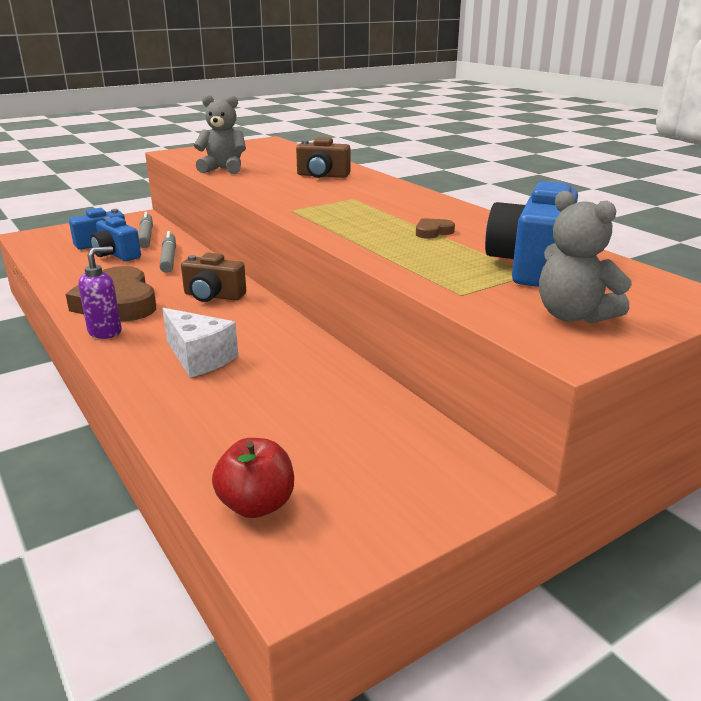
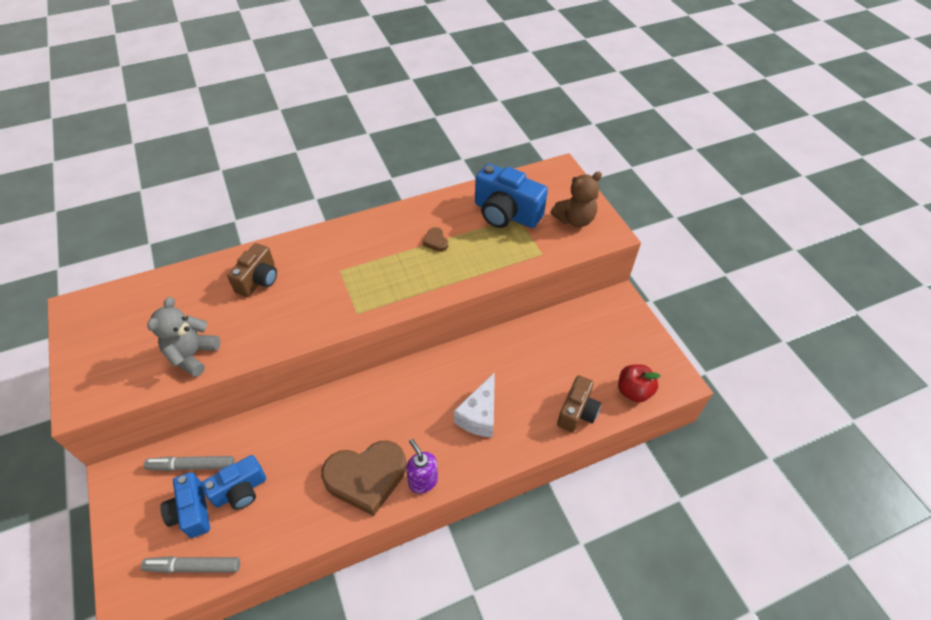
camera: 80 degrees left, 25 degrees up
(169, 258) = (270, 441): grey marker -> grey marker (193, 567)
(199, 358) = (479, 415): white cheese -> white cheese turned 150 degrees clockwise
(213, 296) = (375, 405): brown camera -> brown camera (577, 412)
(573, 315) = (574, 219): grey teddy bear -> brown teddy bear

